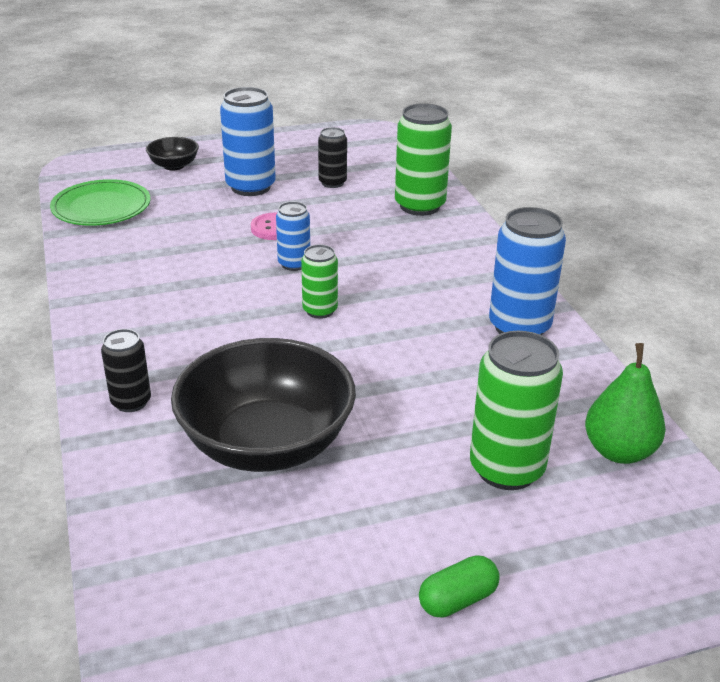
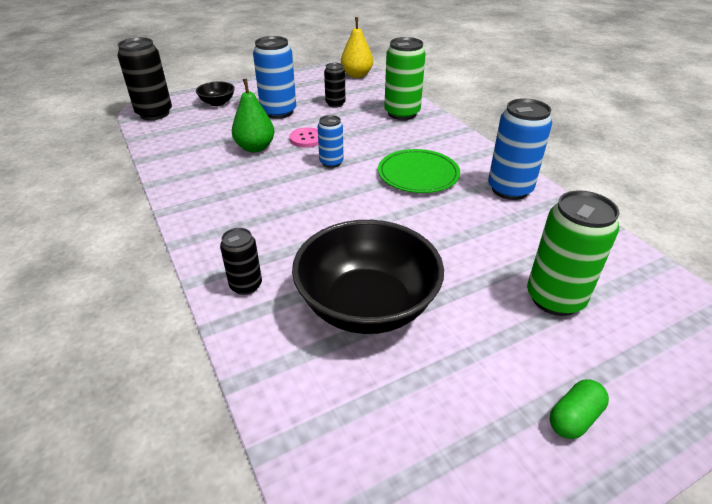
camera: 10 degrees left, 5 degrees up
(87, 173) = (154, 114): none -> black can
(101, 207) = (173, 136): green plate -> green plate (418, 174)
(320, 310) = (364, 194): green can -> none
(380, 143) = (357, 75): none -> yellow pear
(619, 451) = (625, 273): green pear -> green pear (255, 148)

